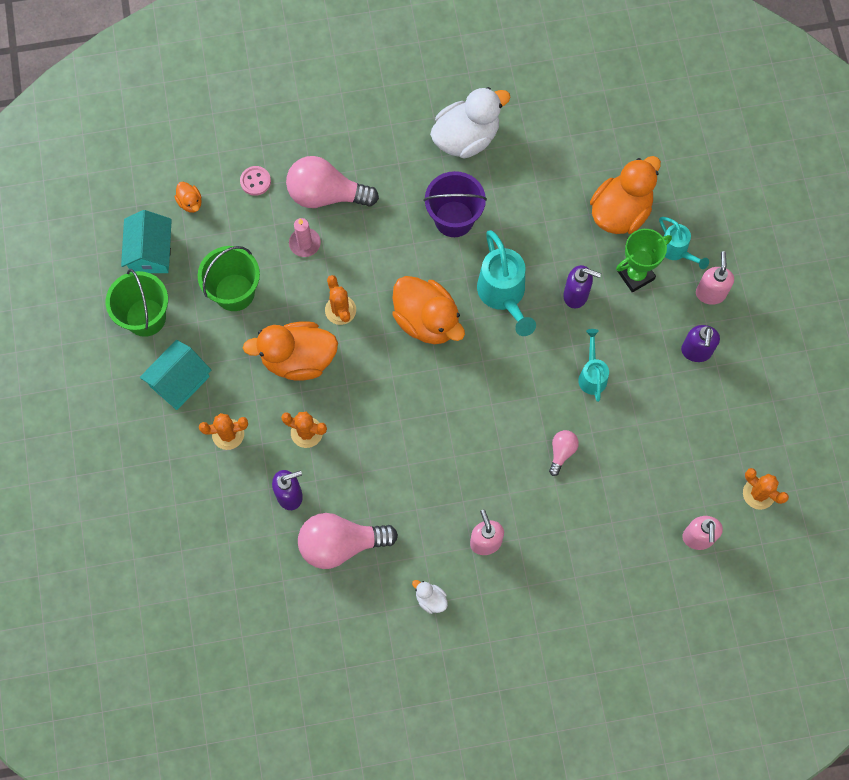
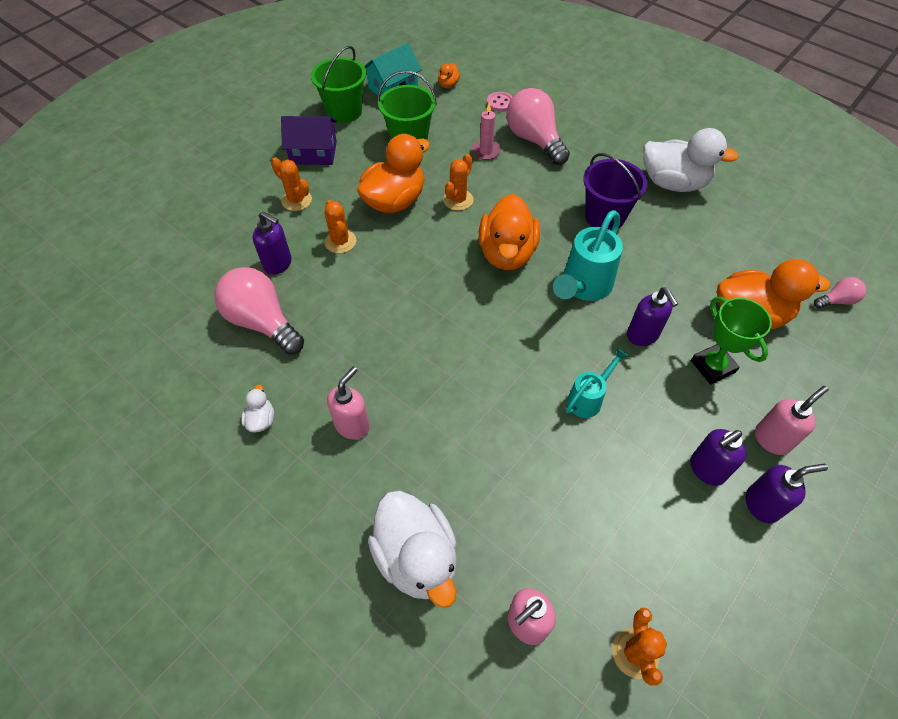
camera: 50 degrees right, 15 degrees down
(179, 381) = (313, 153): turquoise house -> purple house
(298, 359) = (394, 201): orange duck -> orange duck turned 90 degrees clockwise
(561, 452) = (493, 426): pink light bulb -> pink light bulb (836, 301)
(610, 569) = (417, 557): none -> white duck
(635, 275) = (712, 366): green trophy -> green trophy turned 45 degrees clockwise
(677, 251) = (772, 383): turquoise watering can -> none
(741, 342) = (762, 504): none -> purple soap dispenser

